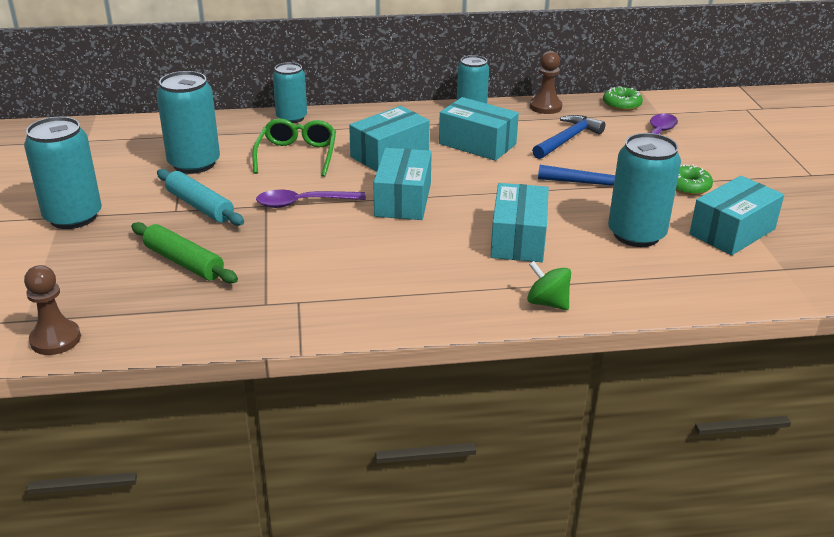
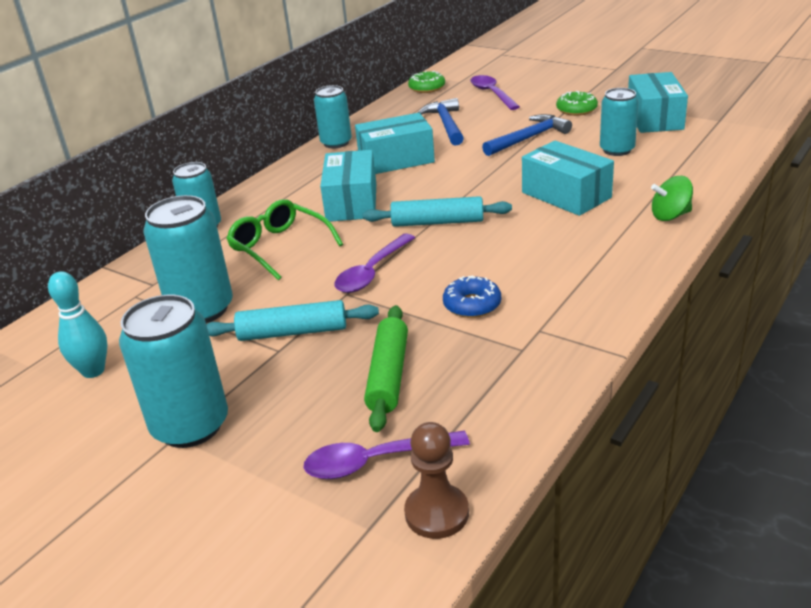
camera: 45 degrees left, 0 degrees up
(89, 296) = (375, 461): none -> purple spoon
(99, 161) = (93, 371): none -> turquoise bowling pin
(184, 262) = (388, 375): green rolling pin -> green rolling pin turned 75 degrees counterclockwise
(302, 260) = (472, 305): none -> blue donut
(403, 200) = (437, 222): turquoise box -> turquoise rolling pin
(545, 107) = (382, 114): brown pawn -> none
(636, 234) = (617, 150): turquoise can -> turquoise can, size x0.66

